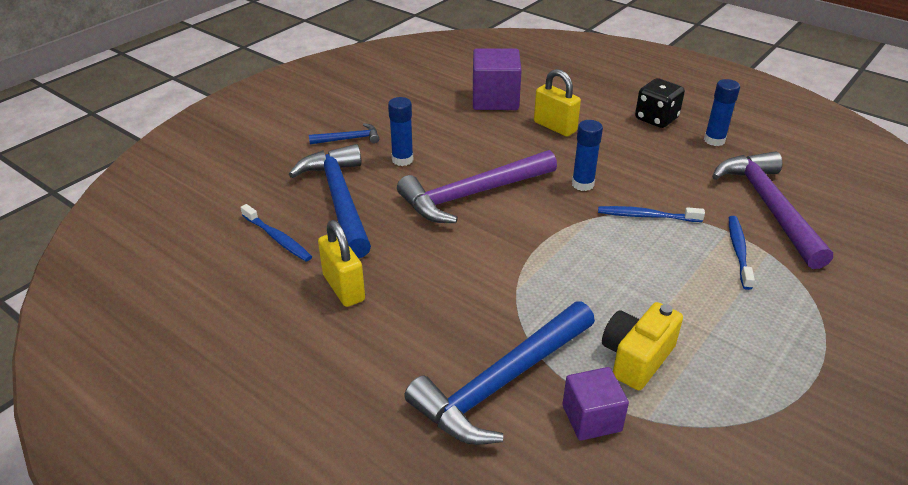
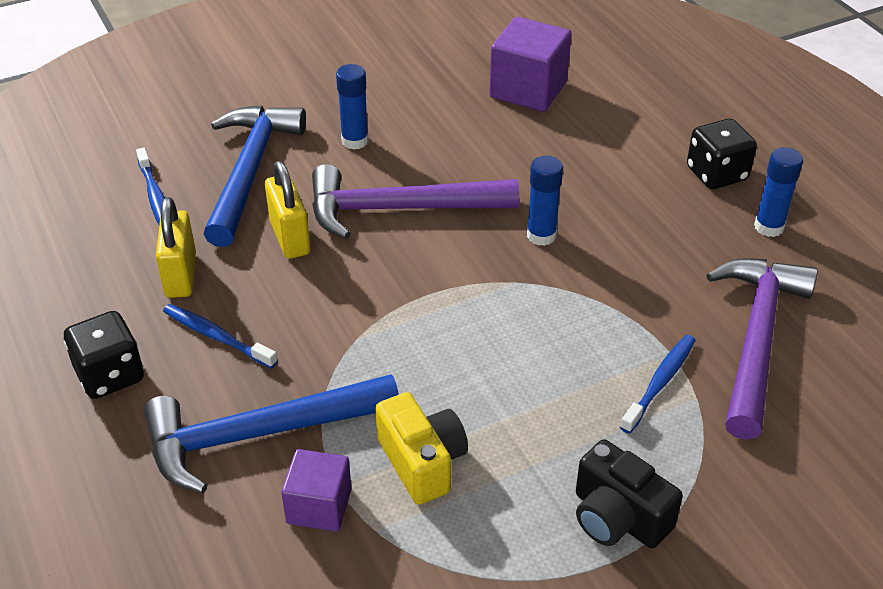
camera: 25 degrees right, 5 degrees up
(344, 381) = (110, 375): none -> black dice
(349, 139) = (315, 97): blue hammer -> none
(555, 127) = (572, 148): yellow padlock -> yellow padlock (290, 238)
(636, 358) = (422, 462): yellow camera -> yellow camera turned 90 degrees clockwise
(646, 216) = (584, 301): blue toothbrush -> blue toothbrush (217, 337)
(793, 346) = (618, 517): none -> black camera

